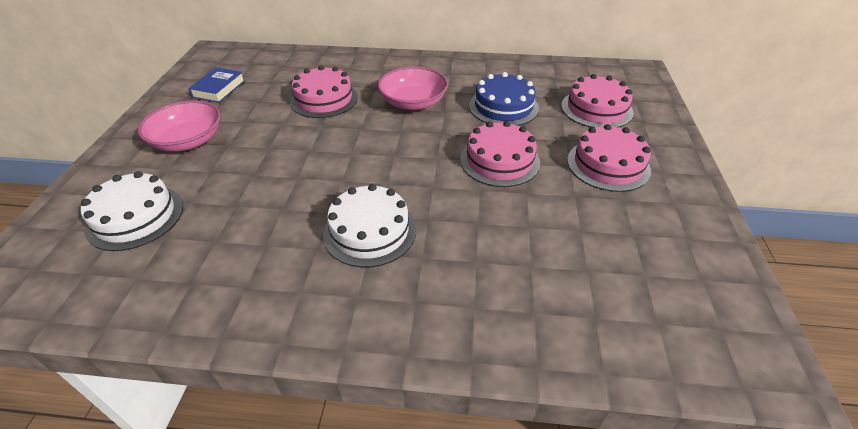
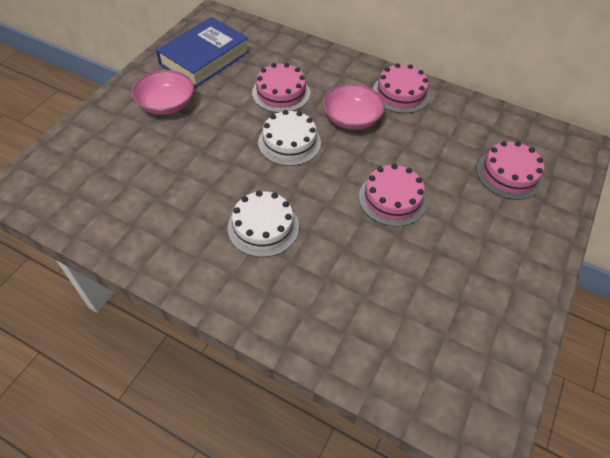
camera: 20 degrees right, 10 degrees up
(135, 217) = (113, 160): white cake -> white cake (289, 142)
(219, 89) = (204, 58): blue book -> blue book, size x1.99
(503, 107) = (426, 146): blue cake -> none
(608, 165) = (481, 233): pink cake -> pink cake (401, 93)

